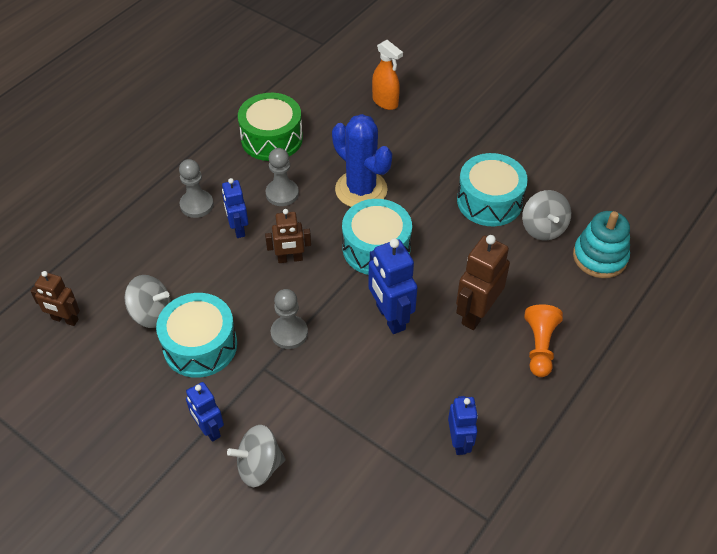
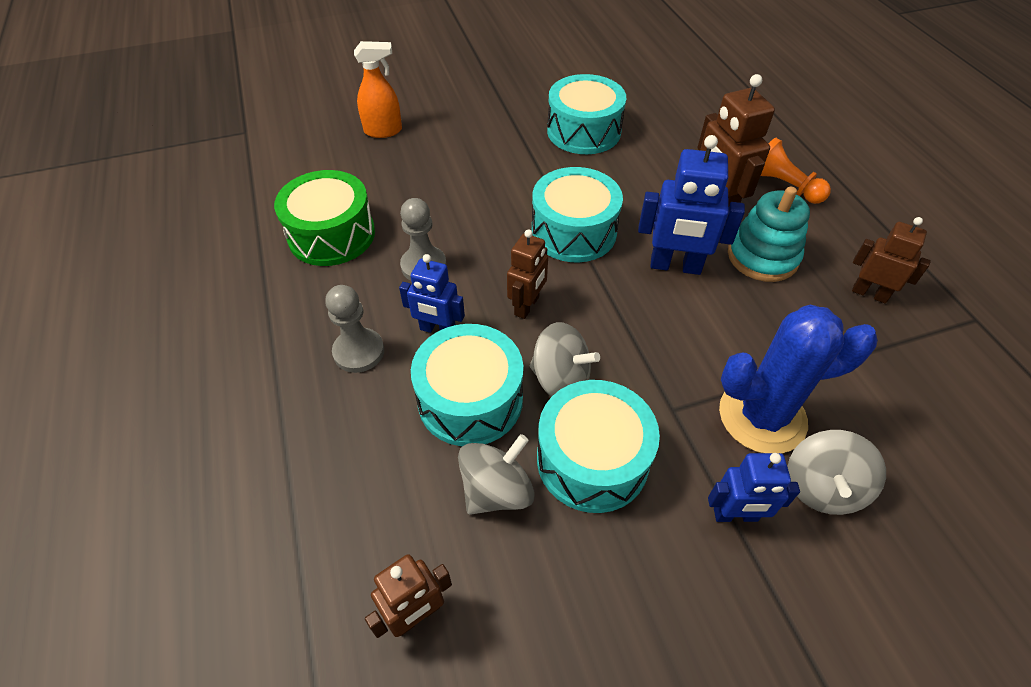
camera: 55 degrees left, 0 degrees up
(200, 271) = (470, 399): none -> turquoise drum
(289, 333) = (637, 359): grey pawn -> none
(361, 189) = (483, 204): blue cactus -> blue cactus (762, 416)
(459, 442) = (869, 293): blue robot -> brown robot
(543, 228) = (645, 118): grey spinning top -> grey spinning top (560, 379)
(599, 257) = (705, 105): turquoise stacking toy -> turquoise stacking toy (762, 257)

